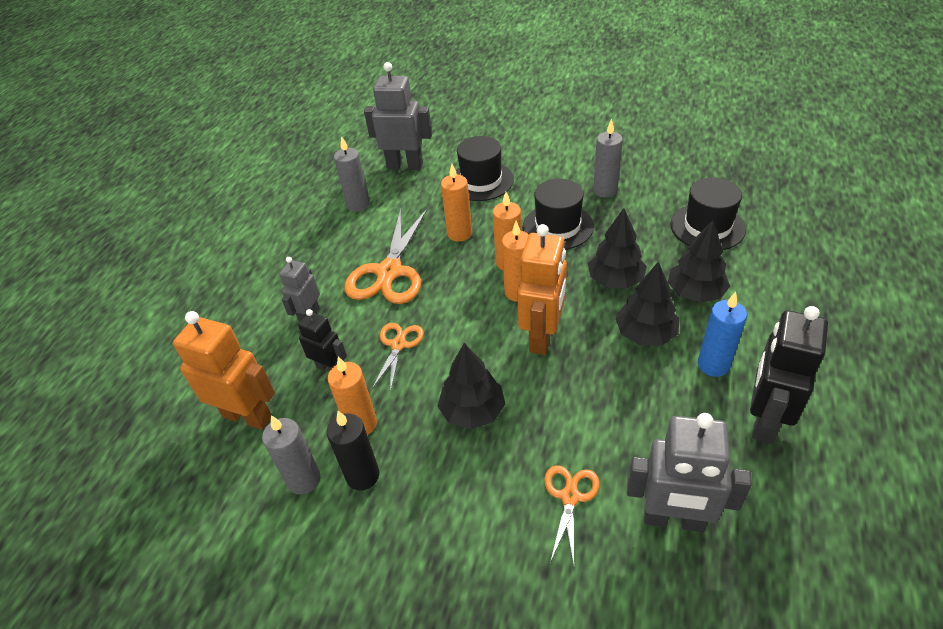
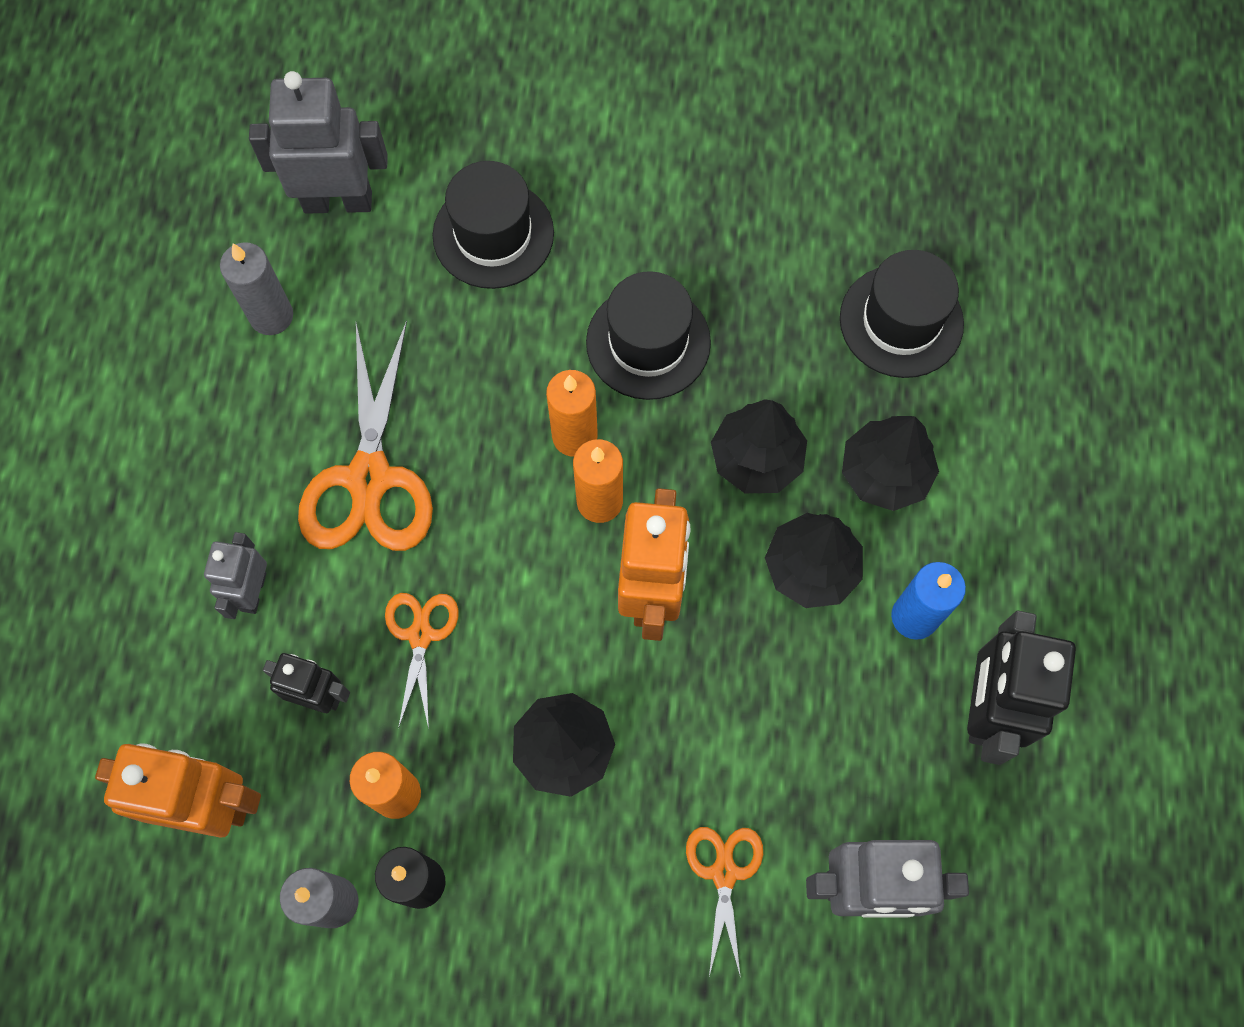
camera: 15 degrees left, 25 degrees up
(459, 233) = (477, 374): orange candle -> none
(605, 190) = (722, 243): grey candle -> none

